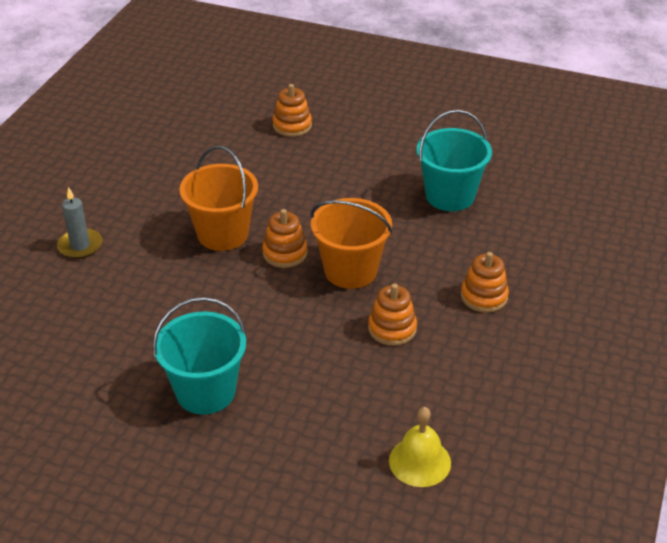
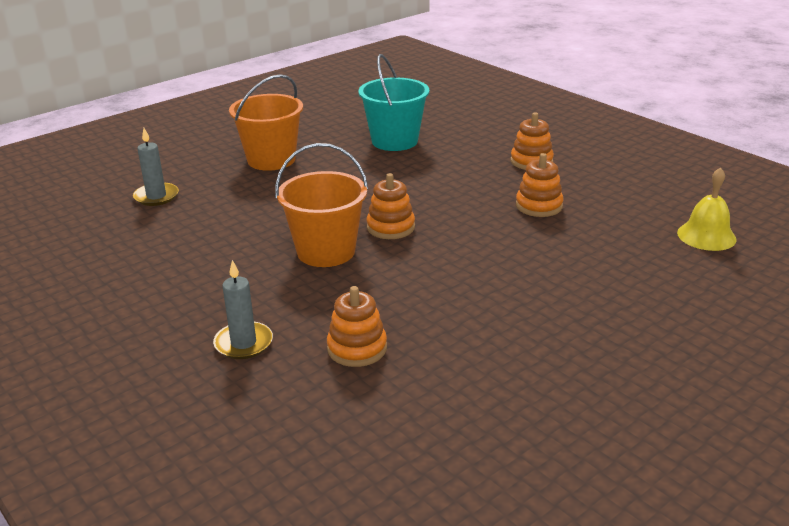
camera: 60 degrees left, 10 degrees down
(205, 392) = (554, 317): turquoise bucket -> none
(244, 118) = (156, 196): none -> grey candle
(292, 126) = (205, 178): orange stacking toy -> orange stacking toy (357, 348)
(350, 270) = (447, 204): orange bucket -> orange bucket (271, 160)

